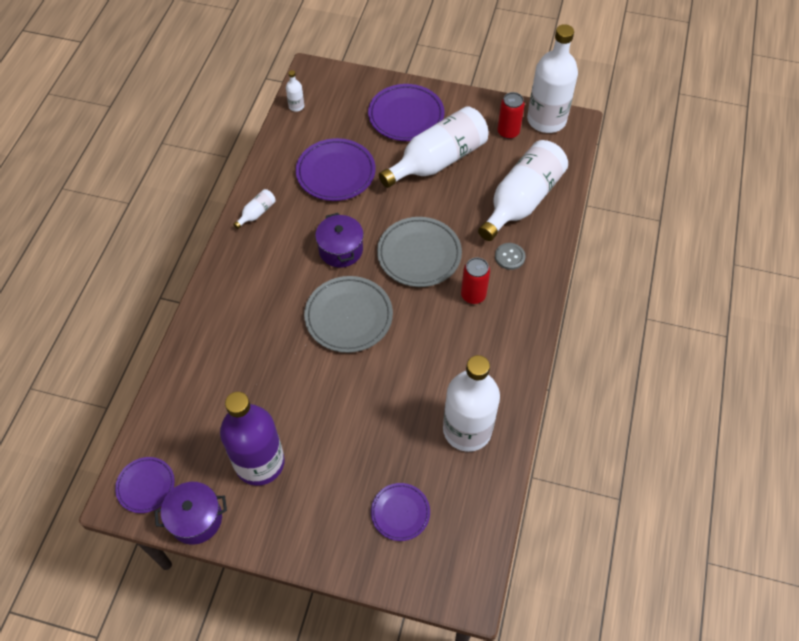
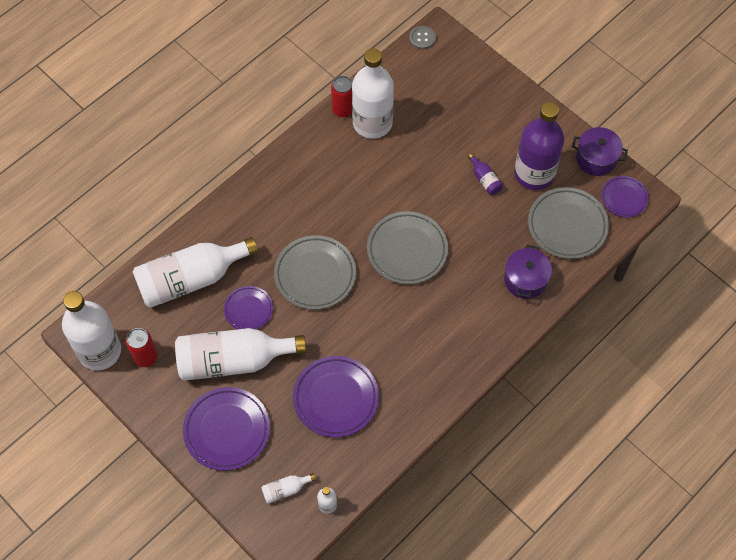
camera: 150 degrees left, 5 degrees up
(198, 422) = (567, 225): none -> grey plate
(257, 213) = (432, 392): white bottle -> white bottle (285, 490)
(310, 428) = (484, 179): none -> purple bottle
(340, 250) = (378, 314): purple pot -> purple pot (525, 280)
(400, 513) = (453, 95): purple plate -> purple plate (248, 309)
(473, 295) = (296, 217): red can -> red can (343, 109)
(509, 257) = (242, 233): grey button -> grey button (422, 38)

